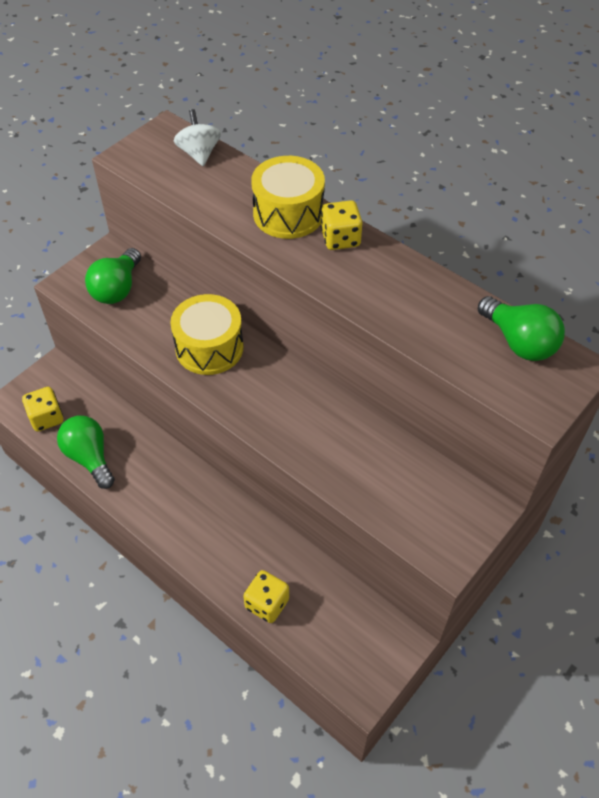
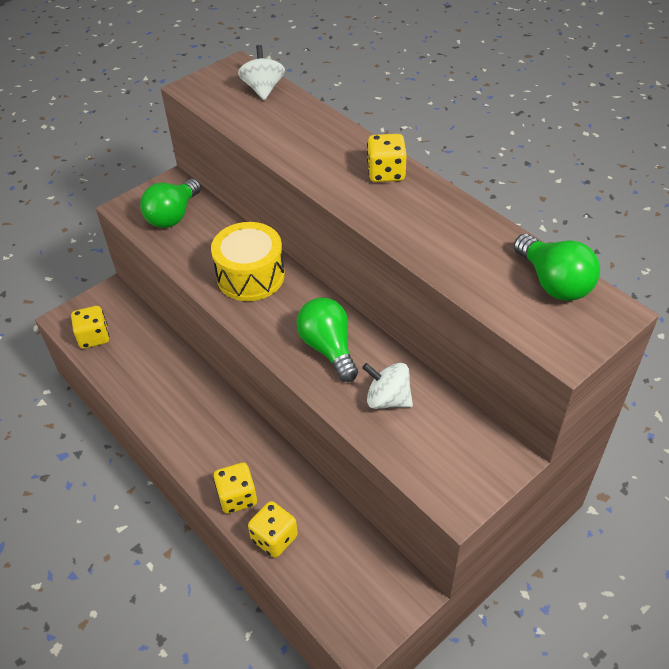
camera: 10 degrees right, 5 degrees down
(89, 457) = (127, 377): green light bulb -> green light bulb (328, 348)
(223, 567) = (237, 497): none -> yellow dice
(288, 213) = (338, 147): yellow drum -> none
(366, 463) = (387, 399): none -> white spinning top

